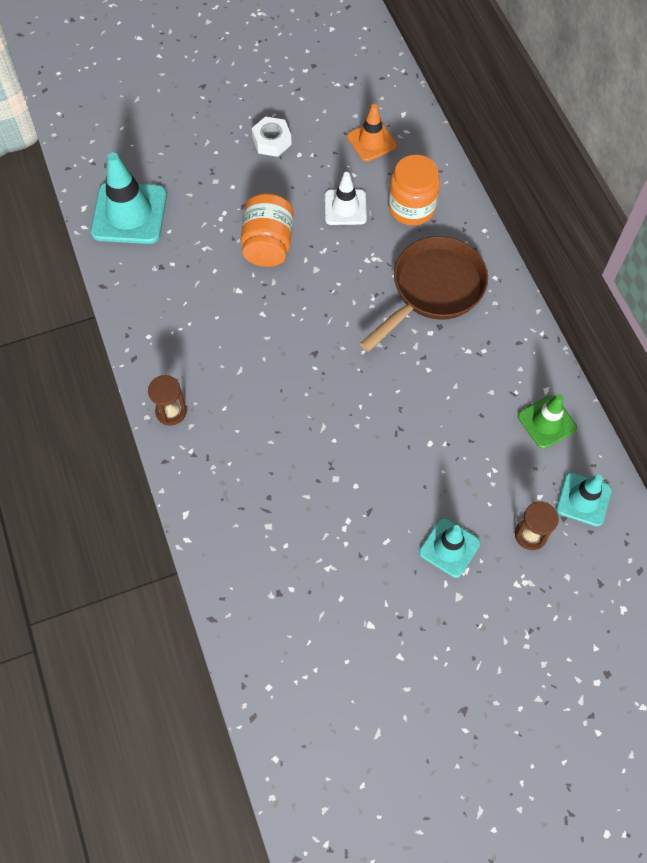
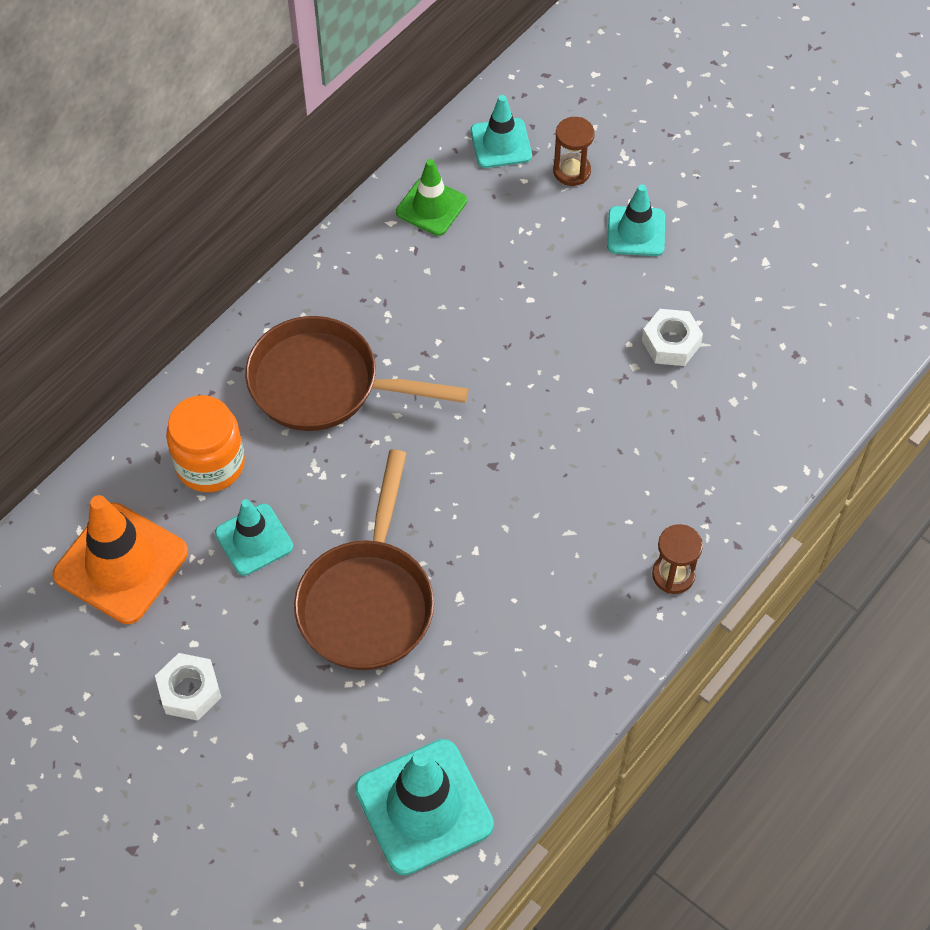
camera: 120 degrees left, 5 degrees down
(268, 244) = (368, 600): orange jar -> brown pan
(339, 513) = (671, 343): none -> white nut
(345, 207) = (254, 540): white traffic cone -> turquoise traffic cone
(371, 141) = (121, 563): orange traffic cone -> orange traffic cone, size x1.66

